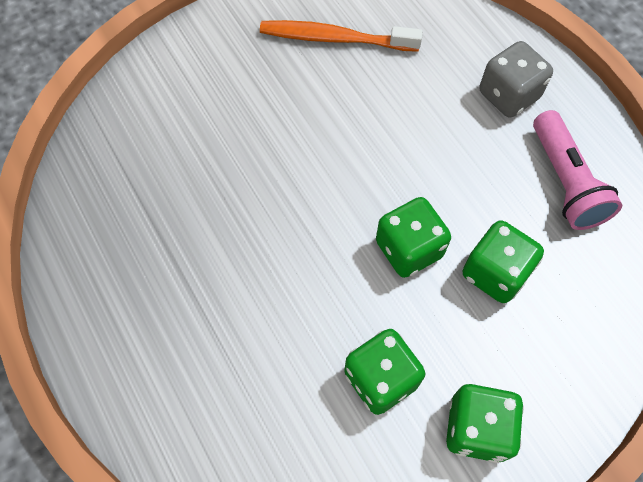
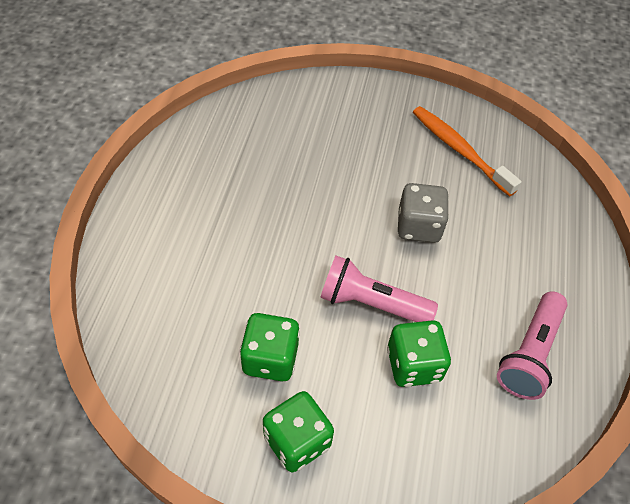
camera: 40 degrees right, 10 degrees down
(408, 249) = (371, 303): green dice -> pink flashlight
(508, 95) = (547, 270): grey dice -> grey dice (418, 226)

